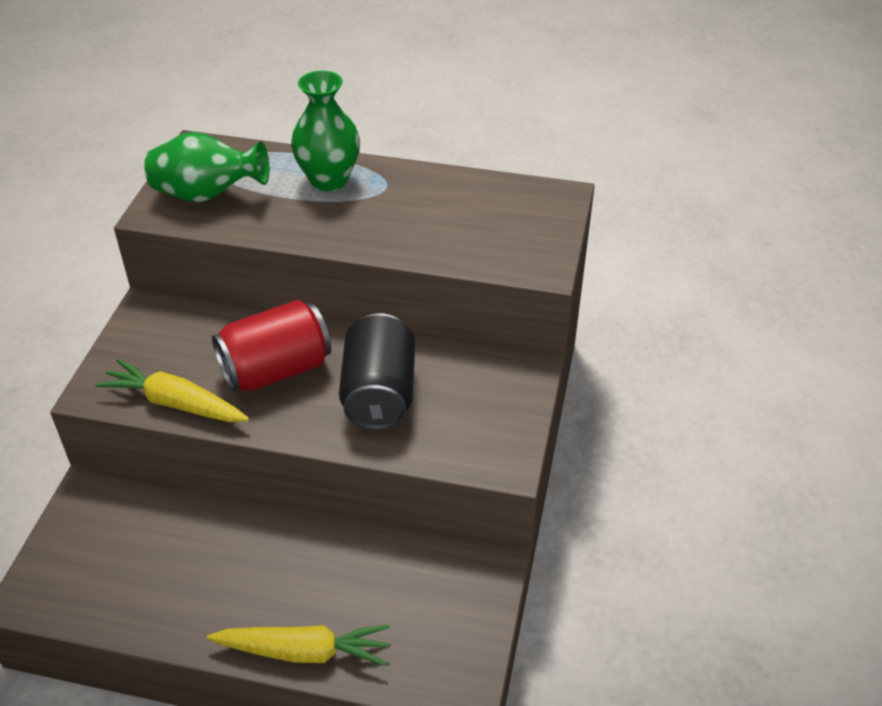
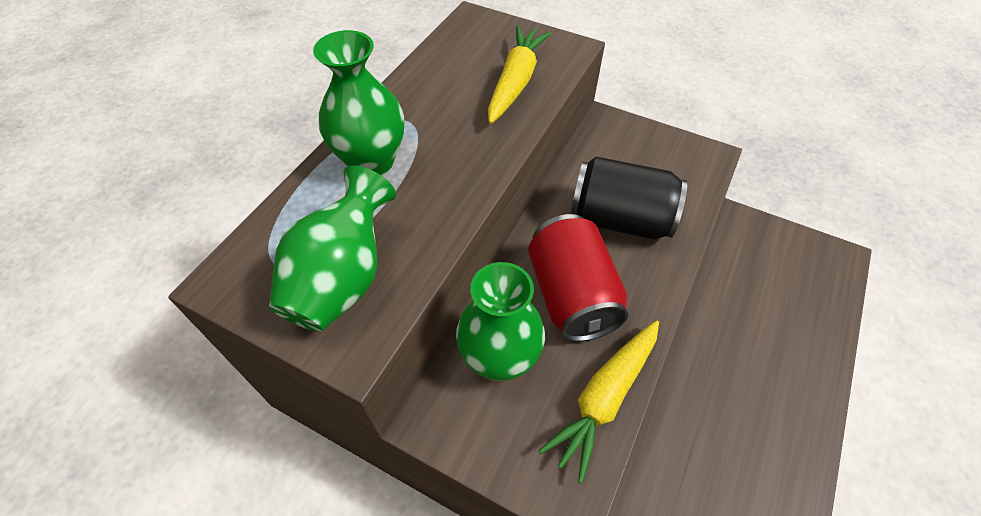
camera: 75 degrees left, 10 degrees up
(202, 335) = (499, 359): none -> green vase
(304, 651) = (818, 356): yellow carrot -> yellow carrot (516, 82)

